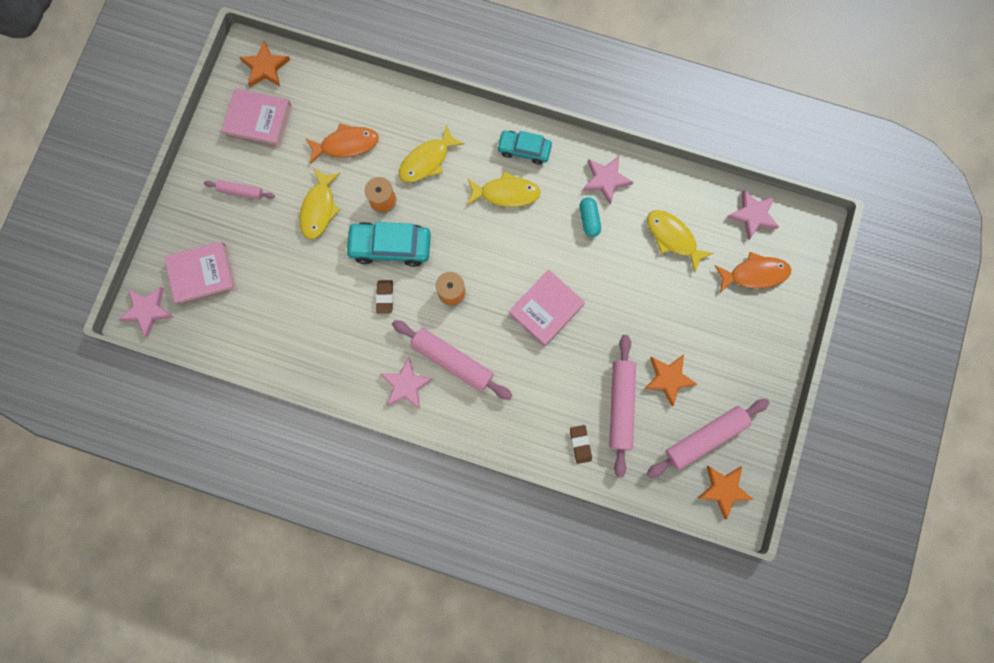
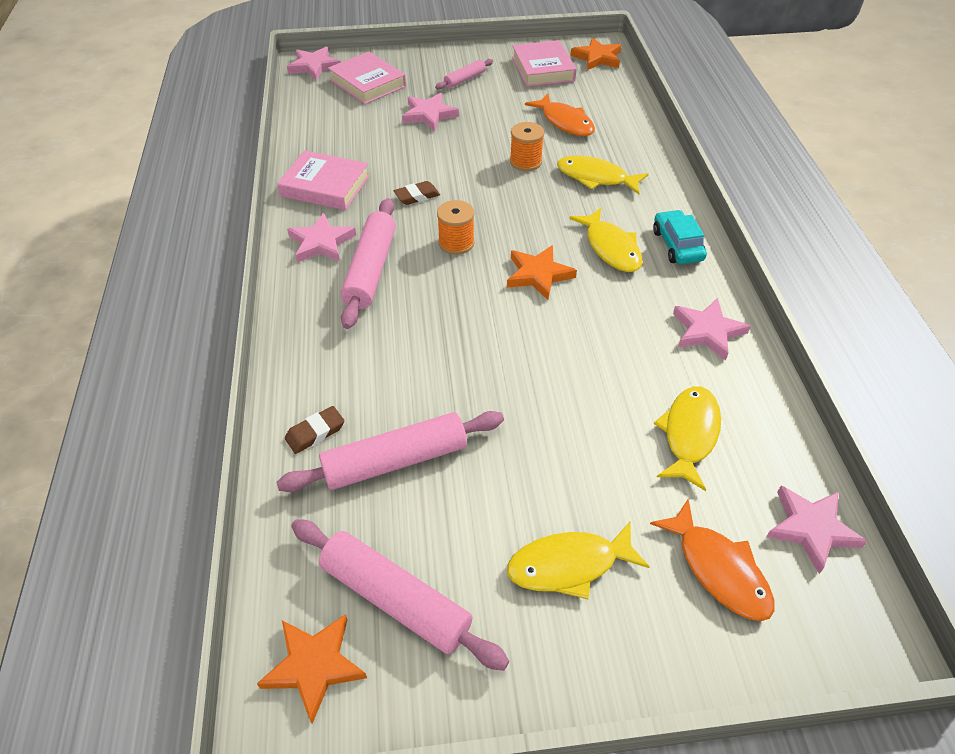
camera: 65 degrees right, 30 degrees down
(241, 191) = (465, 79): pink rolling pin -> pink rolling pin turned 60 degrees clockwise
(280, 243) = (429, 115): none -> pink star
(319, 209) = (483, 126): yellow fish -> yellow fish (569, 565)
(390, 247) = (477, 182): turquoise car -> none
(546, 309) = (489, 331): pink book -> pink book (325, 186)
(589, 220) = (640, 333): turquoise capsule -> none
(668, 378) = (469, 507): orange star -> orange star (538, 274)

